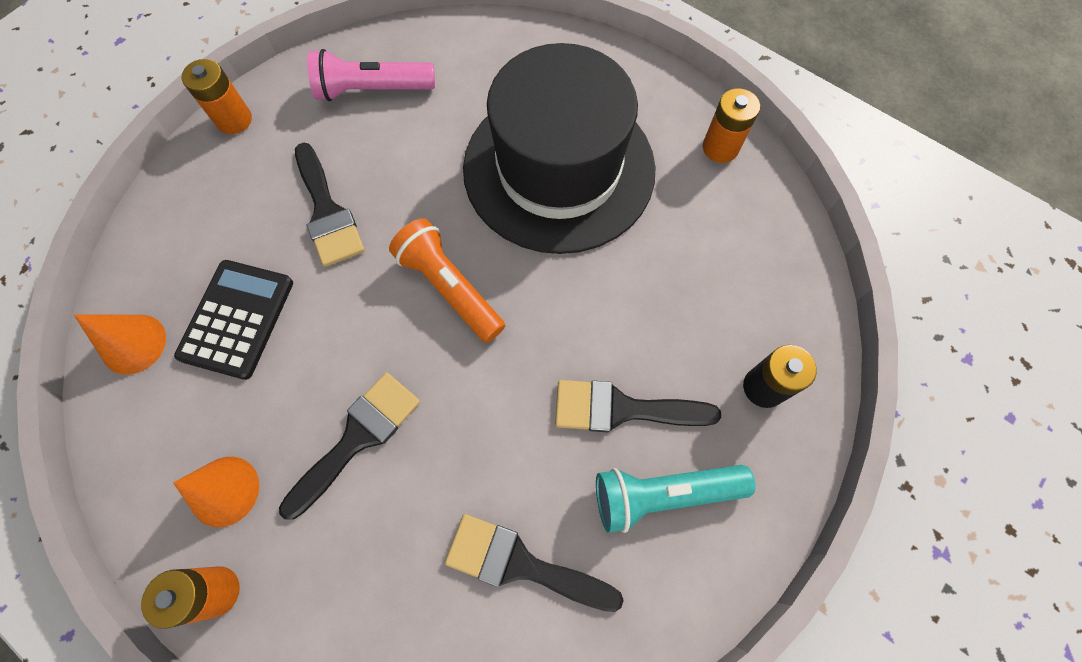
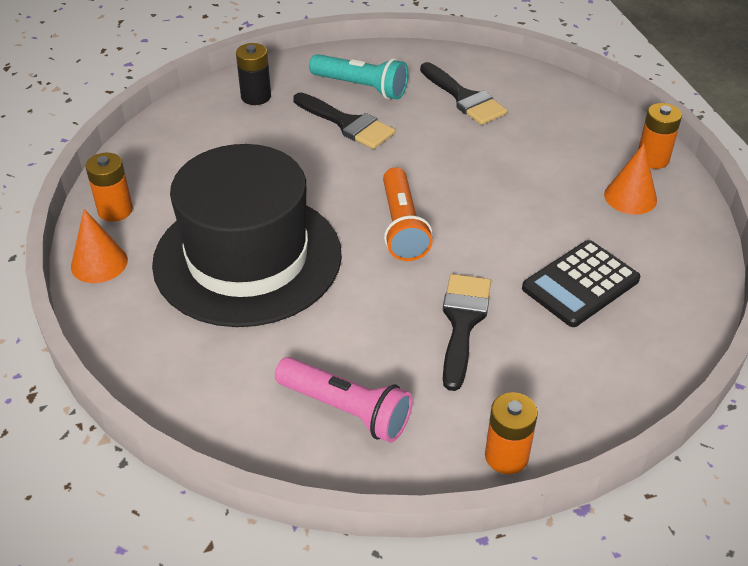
camera: 145 degrees left, 25 degrees down
(133, 344) = (674, 307): orange cone -> orange cone (99, 263)
(357, 438) = (526, 182): black brush -> none

